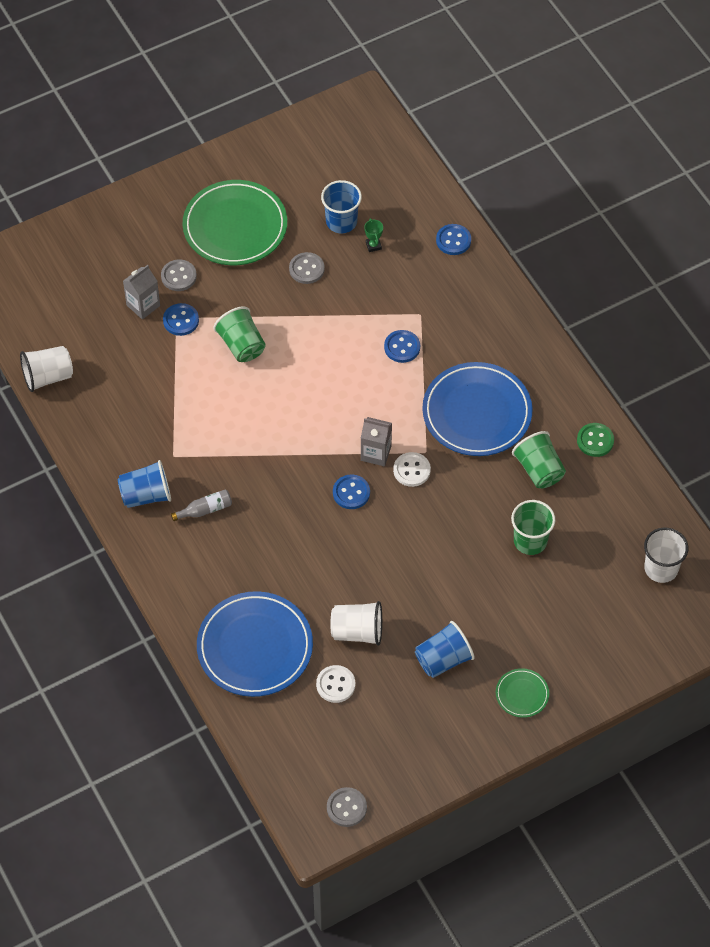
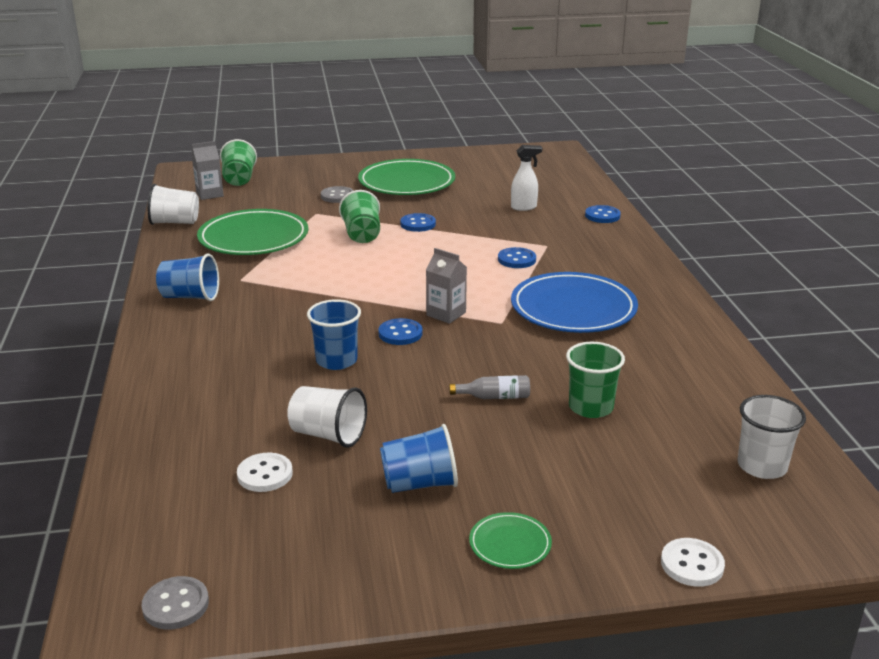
camera: 20 degrees right, 30 degrees down
(142, 382) = (253, 238): none -> green plate
(143, 305) = (293, 204): grey carton -> grey carton (209, 194)
(181, 320) = (319, 215): blue button -> blue button (418, 224)
(205, 510) = (238, 316): grey bottle -> grey bottle (494, 397)
(255, 647) = (197, 420): blue plate -> none
(306, 269) = (453, 209): grey button -> none
(341, 222) = (502, 193): blue cup -> blue cup (336, 360)
(373, 245) = (524, 207): green trophy -> white spray bottle
(411, 470) = (477, 331): white button -> white button (692, 564)
(539, 470) = (626, 357): green cup -> green cup (239, 179)
(595, 441) = (704, 350): green button -> none

